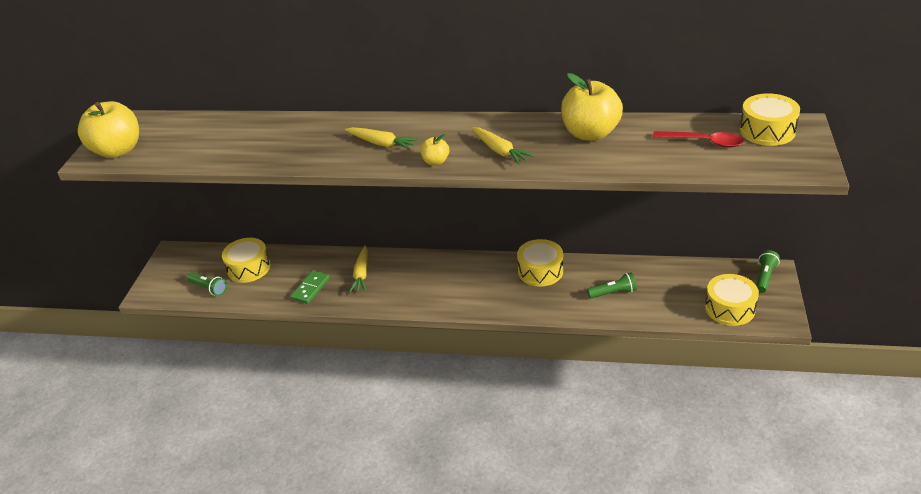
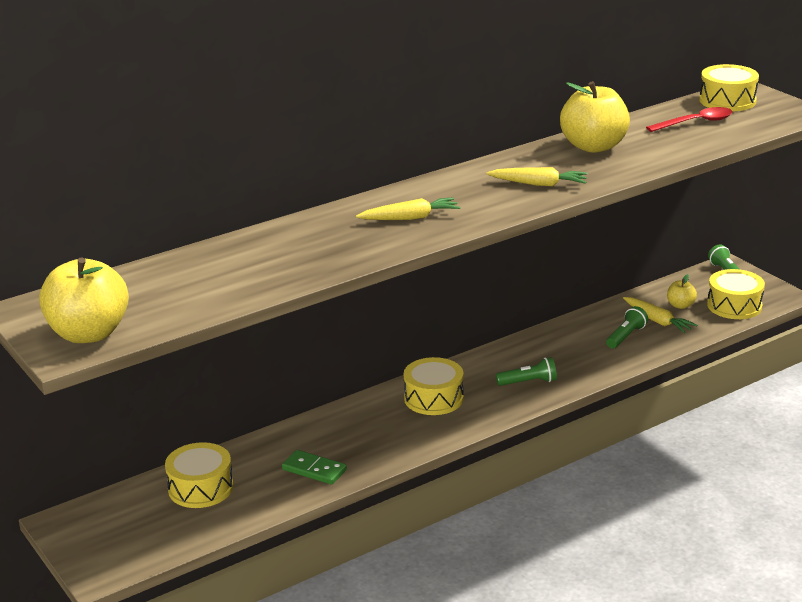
camera: 45 degrees left, 10 degrees down
(209, 288) = (181, 529): green flashlight -> green flashlight (528, 382)
(310, 288) = (314, 470): green domino -> green domino turned 45 degrees counterclockwise
(361, 274) = (352, 432): yellow carrot -> yellow carrot (657, 321)
(435, 162) = (495, 212): yellow apple -> yellow apple (680, 305)
(540, 271) = (534, 349): yellow drum -> yellow drum (433, 398)

